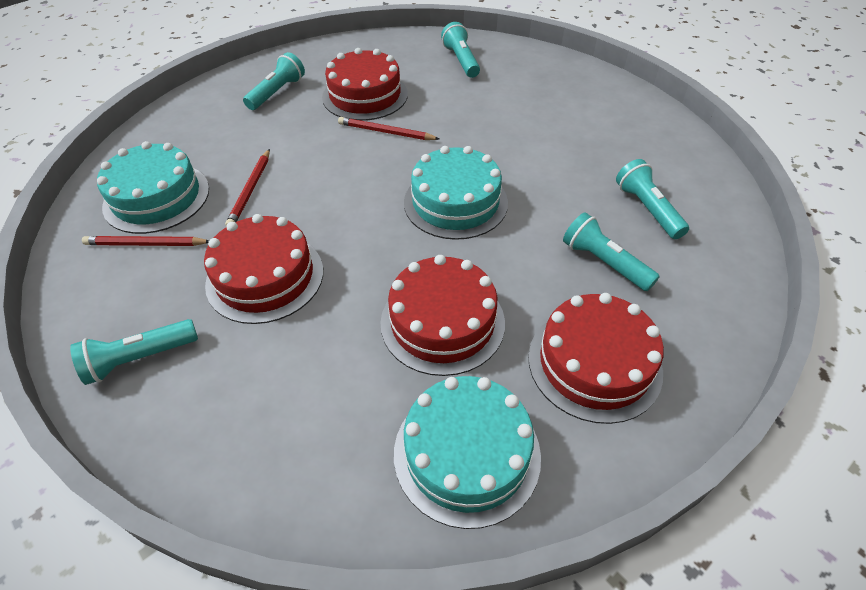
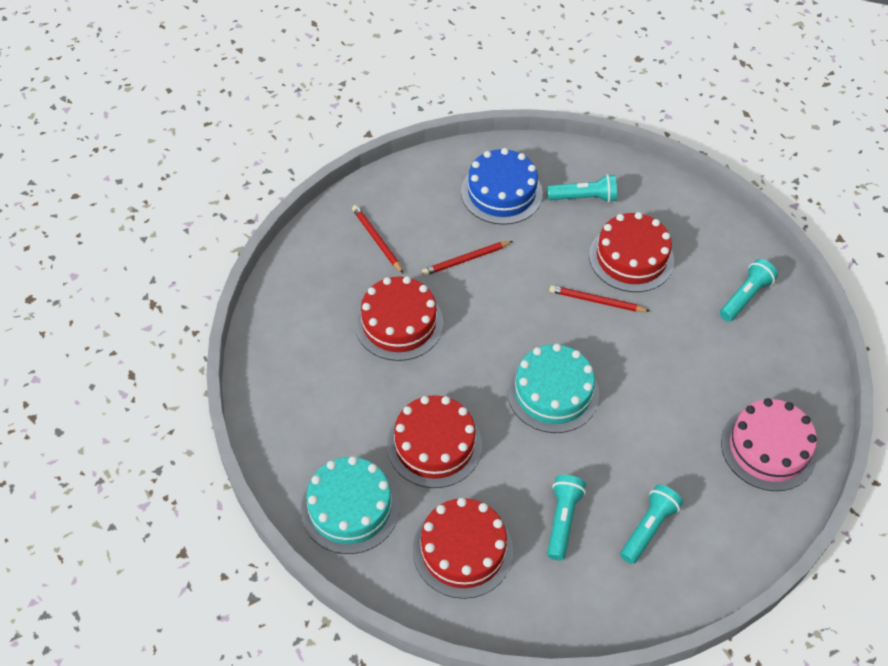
camera: 55 degrees right, 5 degrees up
(140, 358) = (299, 305): turquoise flashlight -> none
(156, 197) = (418, 213): turquoise cake -> none
(210, 134) = (501, 192): none -> blue cake
(386, 132) = (597, 301): red pencil -> red pencil turned 60 degrees counterclockwise
(609, 110) = (768, 448): none -> pink cake

